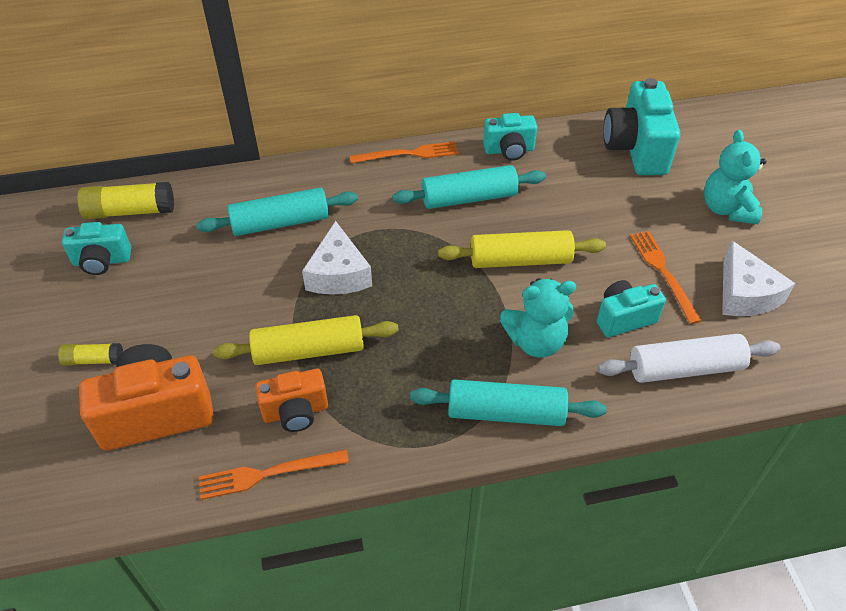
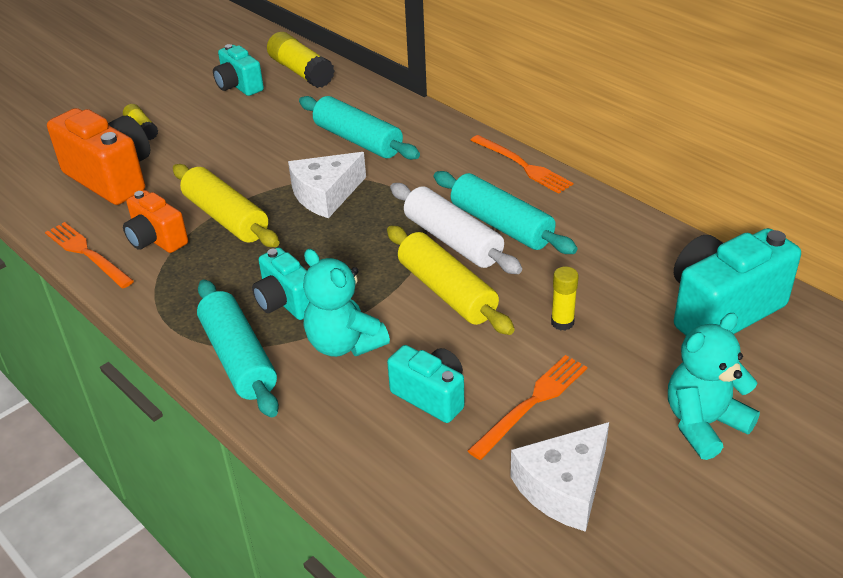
camera: 60 degrees right, 10 degrees down
(509, 150) = (603, 222): turquoise camera -> turquoise camera (286, 302)
(596, 220) = (562, 322): none -> yellow glue stick
(685, 368) = (397, 470): white rolling pin -> white rolling pin (453, 240)

